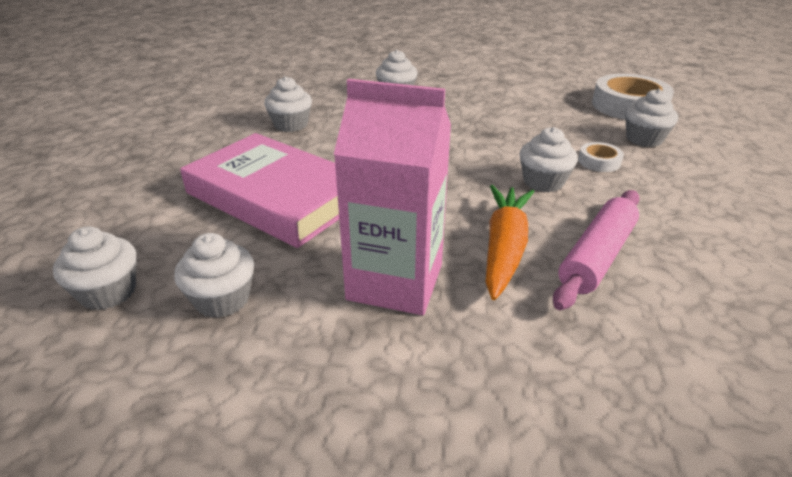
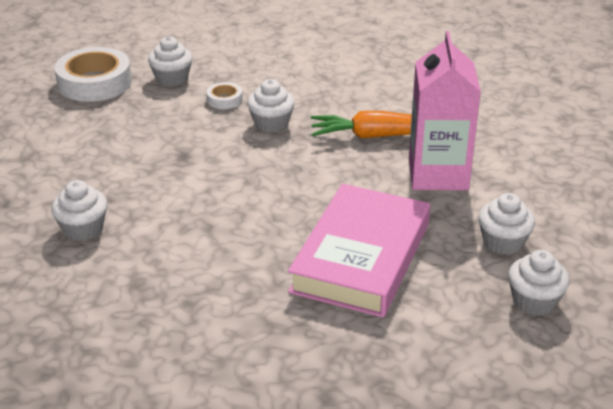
camera: 105 degrees left, 0 degrees up
(291, 125) = (199, 293): white cupcake -> none
(596, 257) = (364, 103): pink rolling pin -> none

